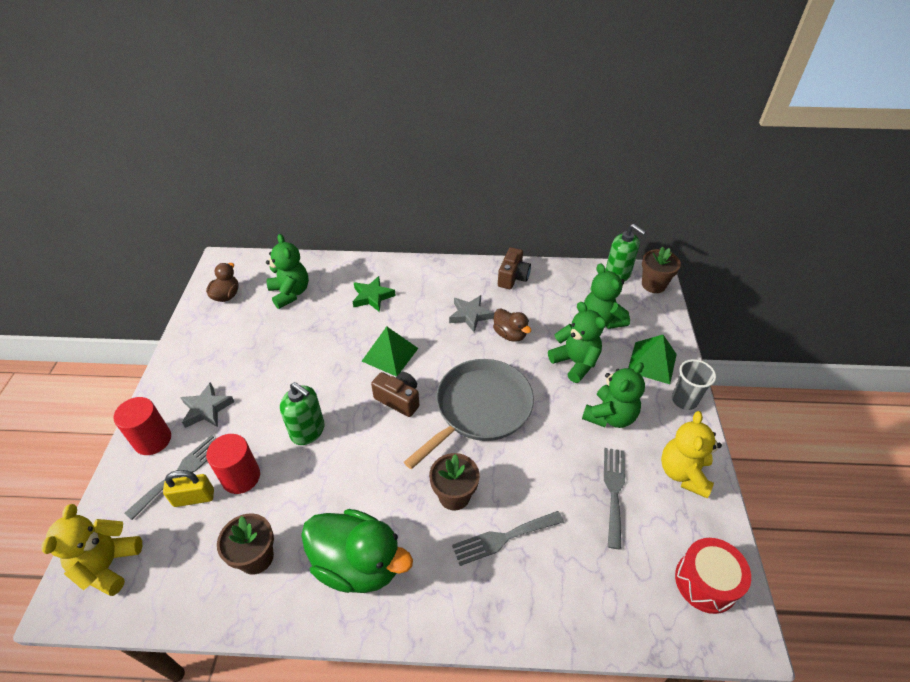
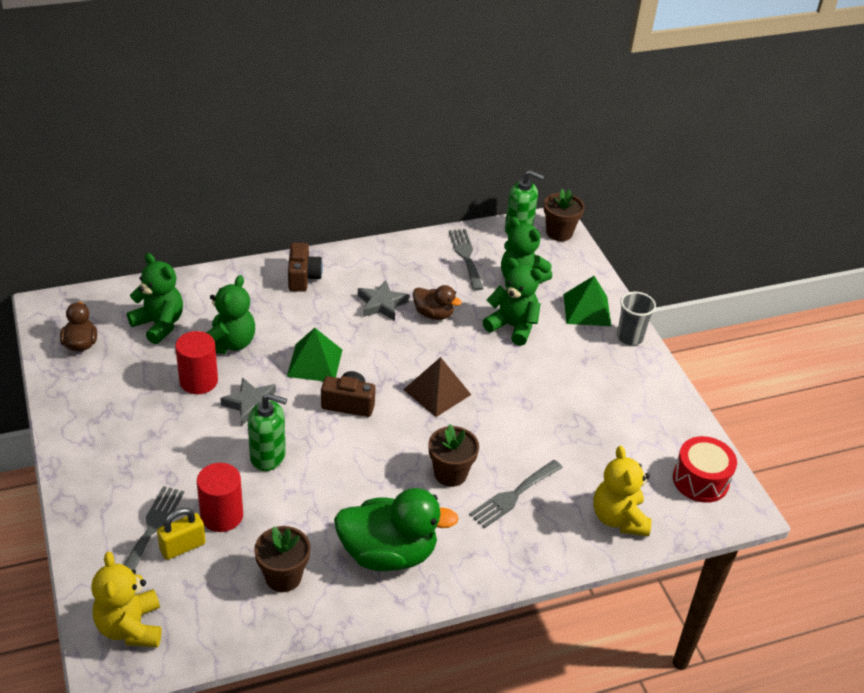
camera: 25 degrees left, 5 degrees down
(153, 440) = (96, 508): red cylinder -> red cylinder (198, 381)
(207, 409) = (139, 464): grey star -> grey star (251, 404)
(372, 297) = (260, 308): green star -> none
(480, 408) = (437, 392): grey pan -> brown pyramid
(513, 277) = (408, 255): brown camera -> brown camera (303, 277)
(610, 416) = (566, 368): green teddy bear -> green teddy bear (230, 343)
(614, 491) = (596, 431): grey fork -> grey fork (466, 256)
(683, 473) = (651, 400): yellow teddy bear -> yellow teddy bear (618, 518)

